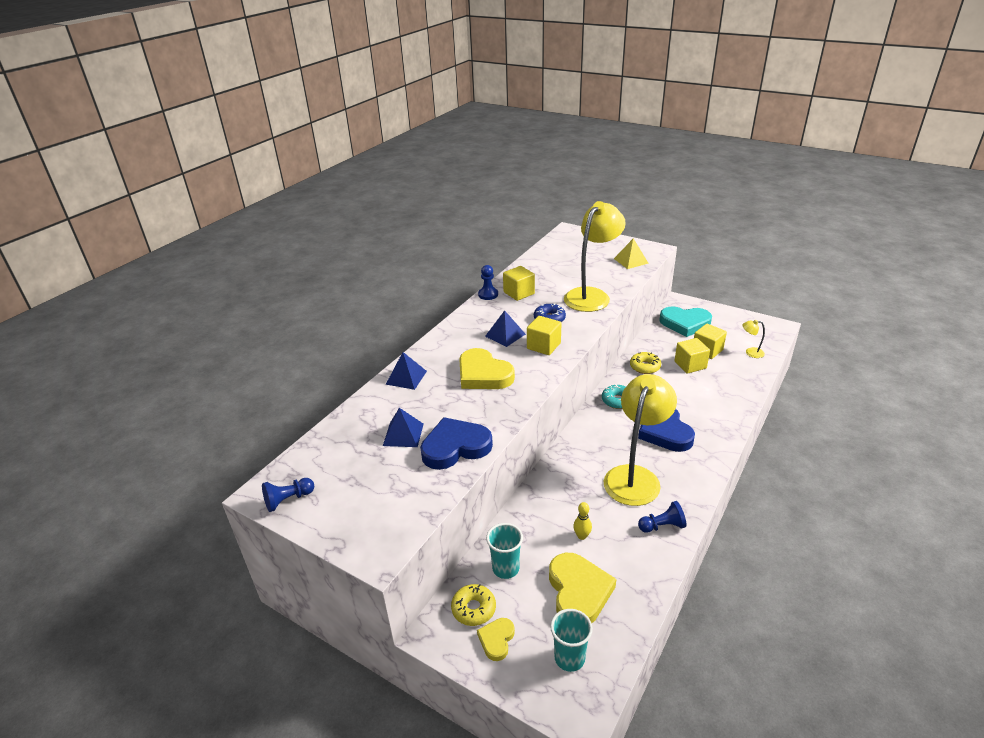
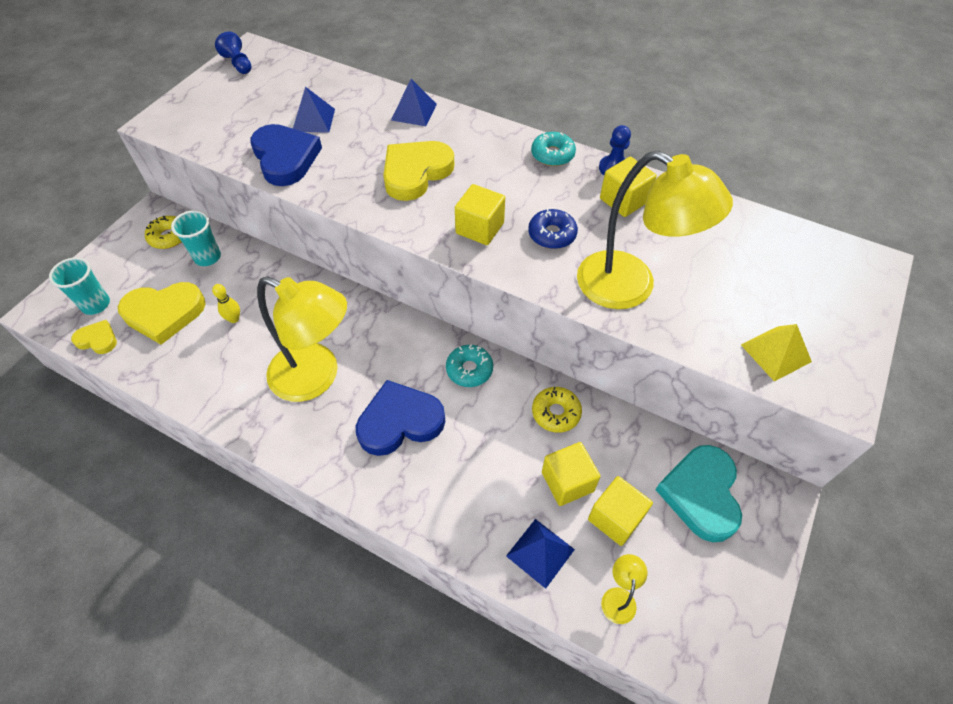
camera: 85 degrees right, 20 degrees up
(471, 316) = (552, 155): none -> turquoise donut
(496, 640) = (132, 254): yellow heart -> yellow heart (97, 339)
(505, 335) = (506, 189): blue pyramid -> blue pyramid (540, 552)
(662, 526) = (231, 397): blue pawn -> none

